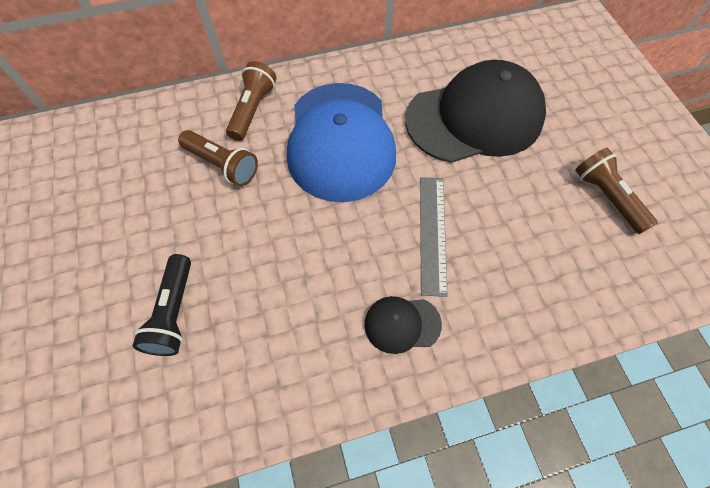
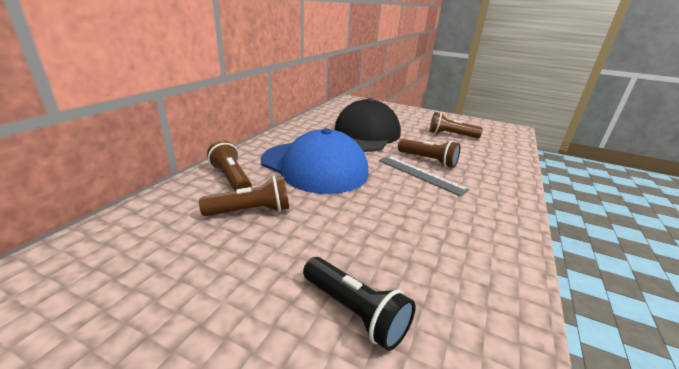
camera: 50 degrees left, 35 degrees down
(402, 324) = (476, 211): black cap -> none
(481, 220) = (428, 160): none -> brown flashlight

